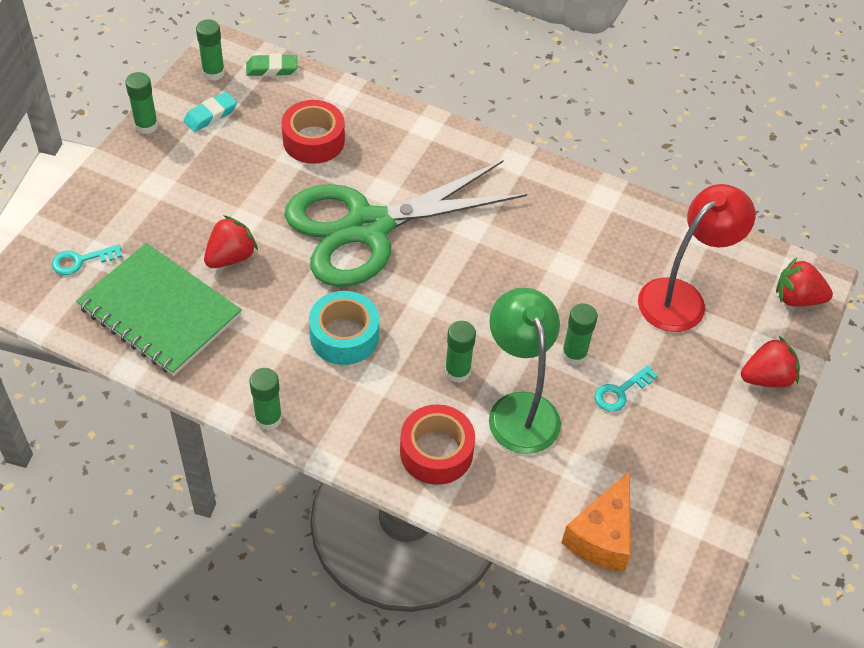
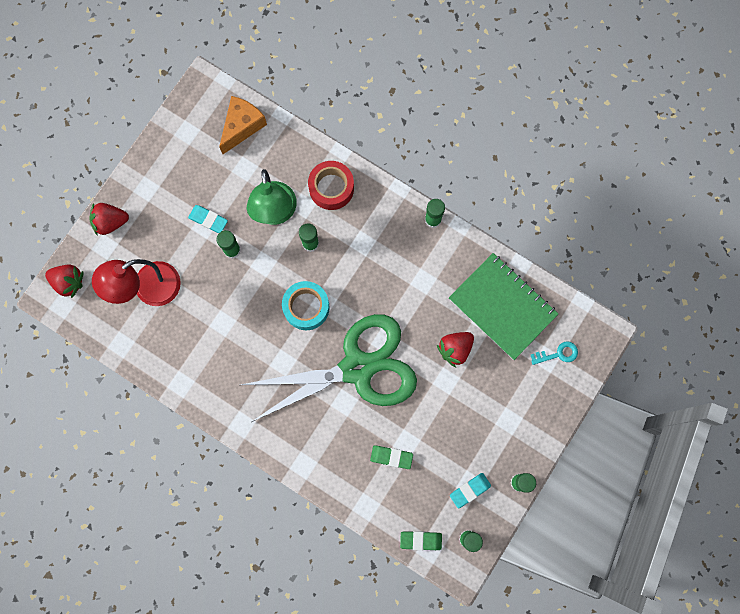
camera: 170 degrees left, 25 degrees up
(313, 140) = (391, 457): red tape -> green eraser
(344, 336) = (381, 277): turquoise tape -> turquoise tape (306, 307)
(620, 392) = (208, 220): turquoise key -> turquoise eraser

